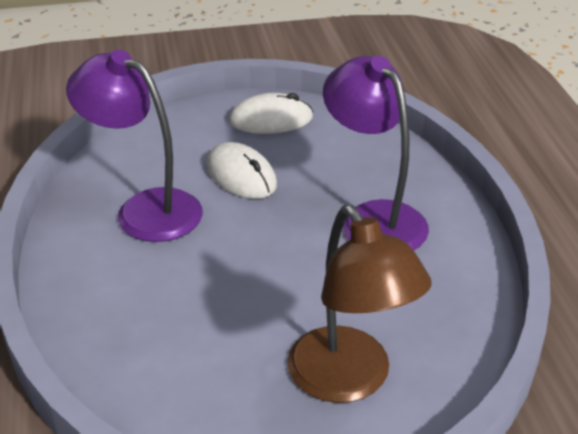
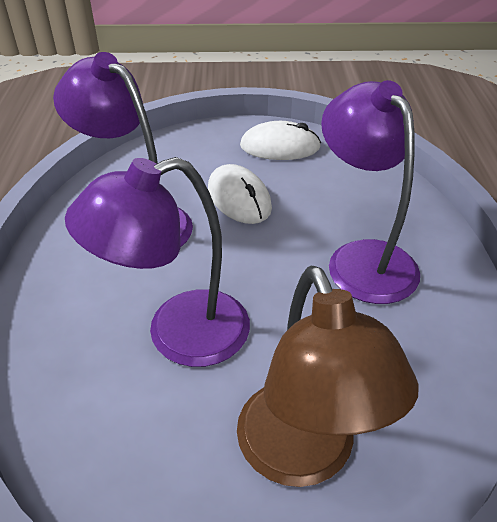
camera: 10 degrees right, 5 degrees up
(215, 303) = (178, 334): none -> purple lamp

